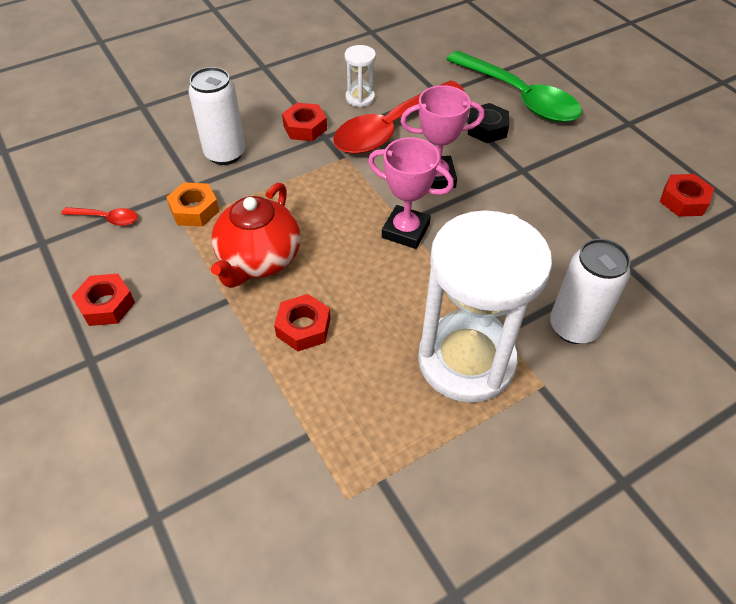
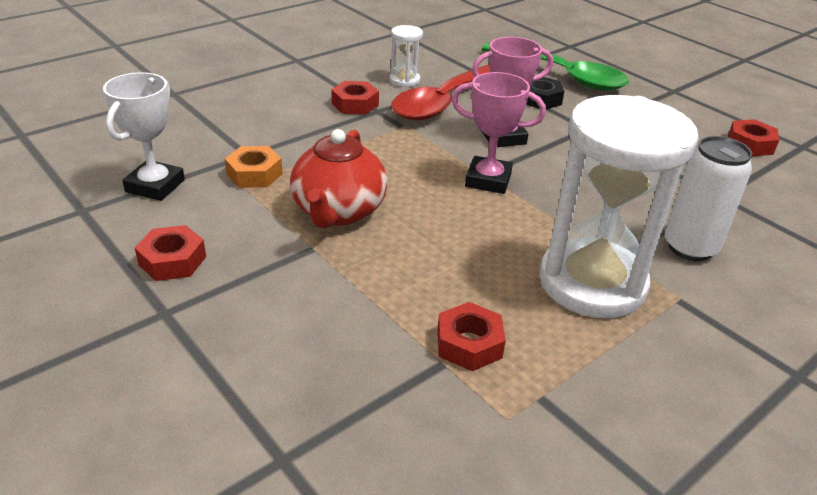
camera: 10 degrees left, 15 degrees down
(106, 218) = (155, 186): red spoon -> white trophy
(225, 154) = (275, 127): white can -> none
(303, 327) = (406, 266): red nut -> red nut (469, 344)

